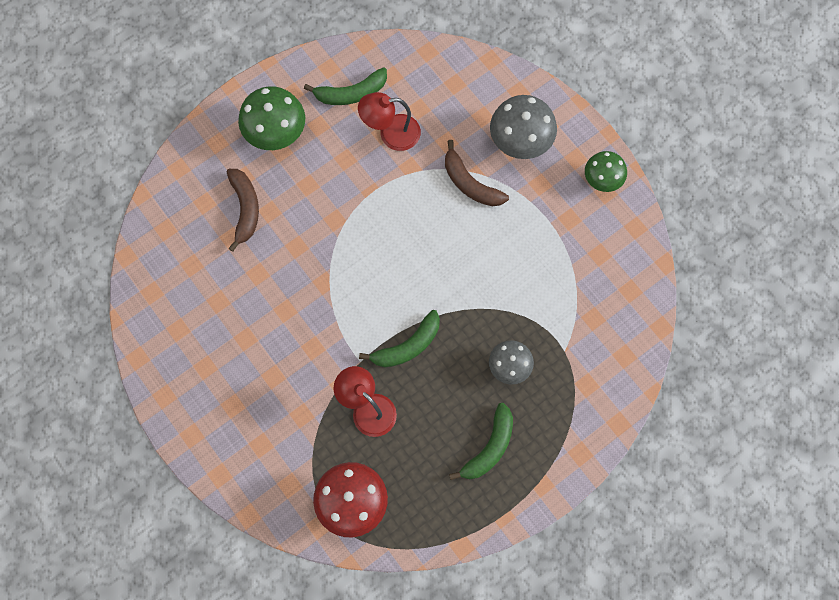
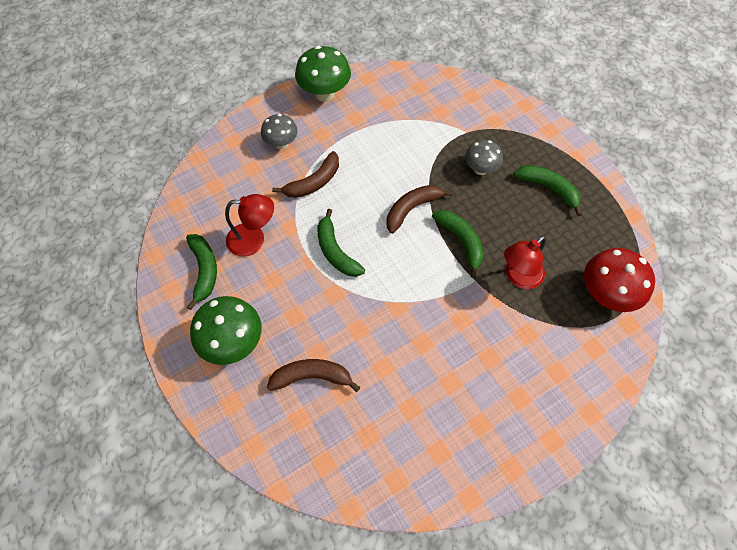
camera: 85 degrees left, 10 degrees down
(384, 216) = (335, 251): none -> green banana
(391, 133) = (254, 240): red lamp -> red lamp turned 90 degrees counterclockwise
(445, 291) = (411, 209): none -> brown banana
(520, 142) = (281, 144): grey mushroom -> grey mushroom, size x0.64
(602, 180) = (325, 94): green mushroom -> green mushroom, size x1.57

